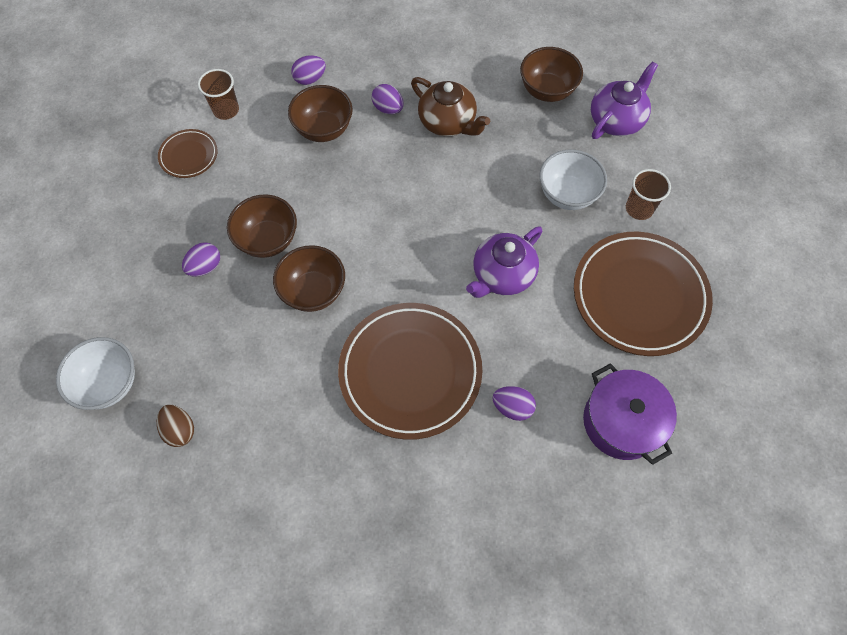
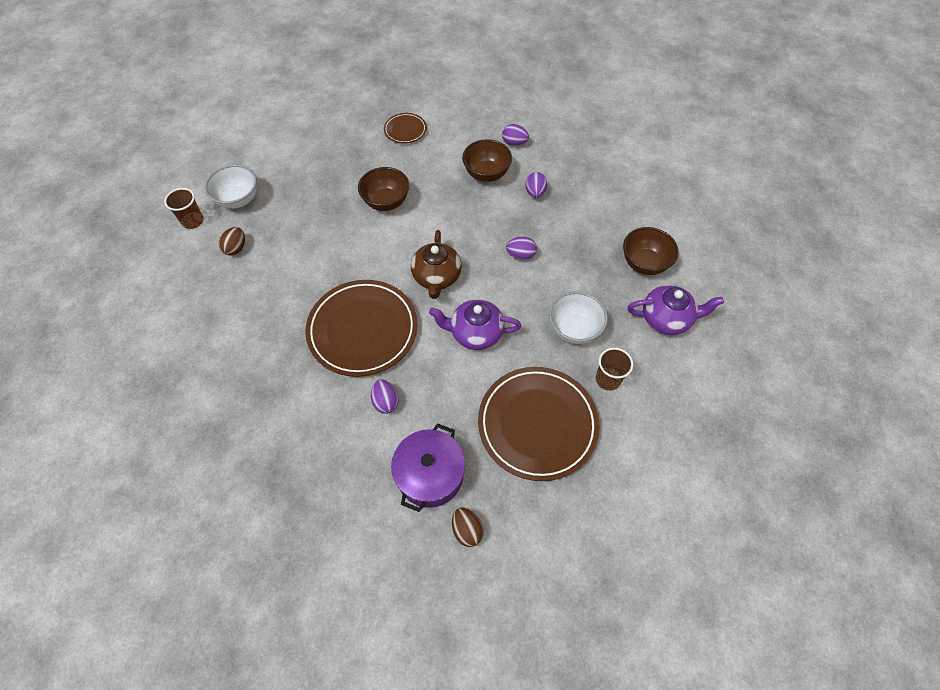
camera: 50 degrees right, 5 degrees down
(205, 267) = (343, 188): purple egg -> purple egg (520, 255)
(226, 110) = (451, 123): brown cup -> brown cup (193, 221)
(313, 291) = (373, 246): brown bowl -> none
(448, 122) = (558, 228): brown teapot -> brown teapot (436, 277)
(699, 429) = (467, 530): none -> brown egg

